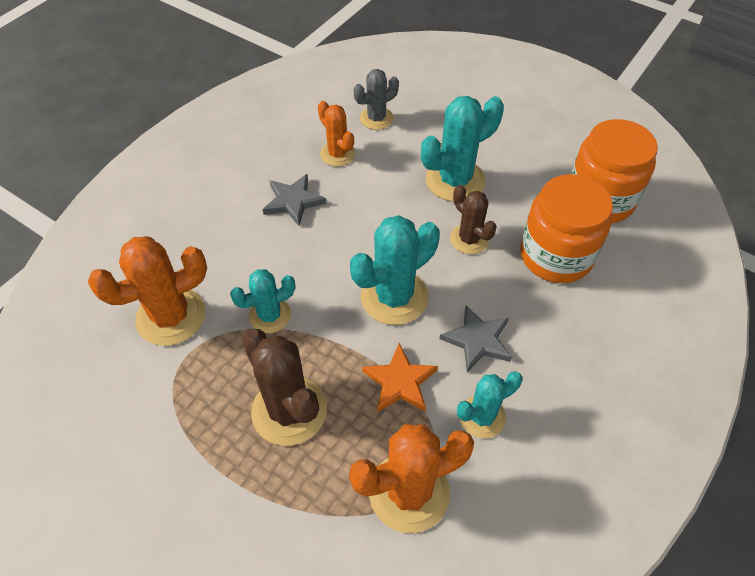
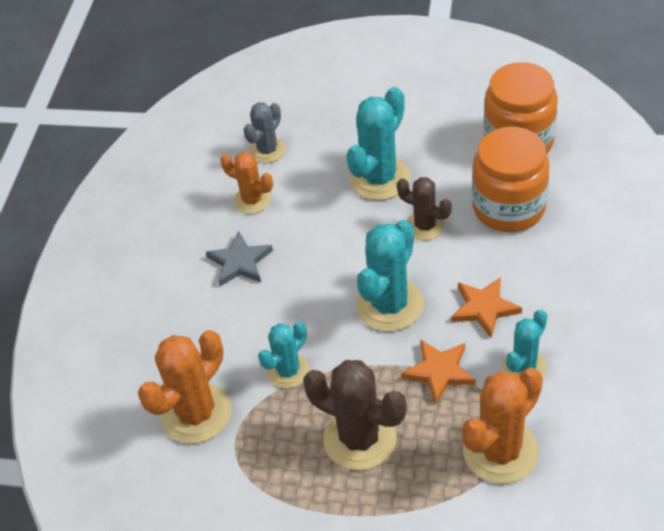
camera: 20 degrees left, 5 degrees down
(477, 340) = (484, 308): grey star -> orange star

